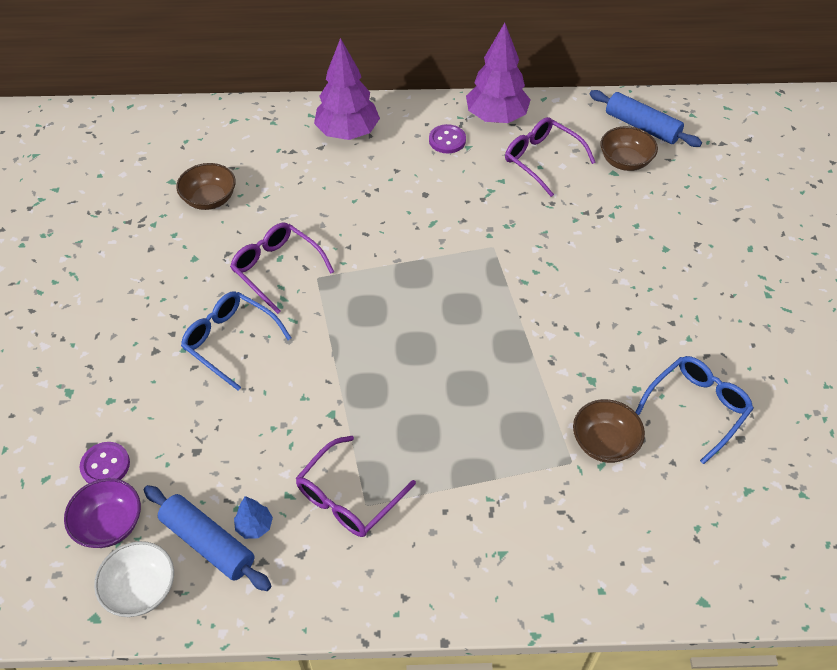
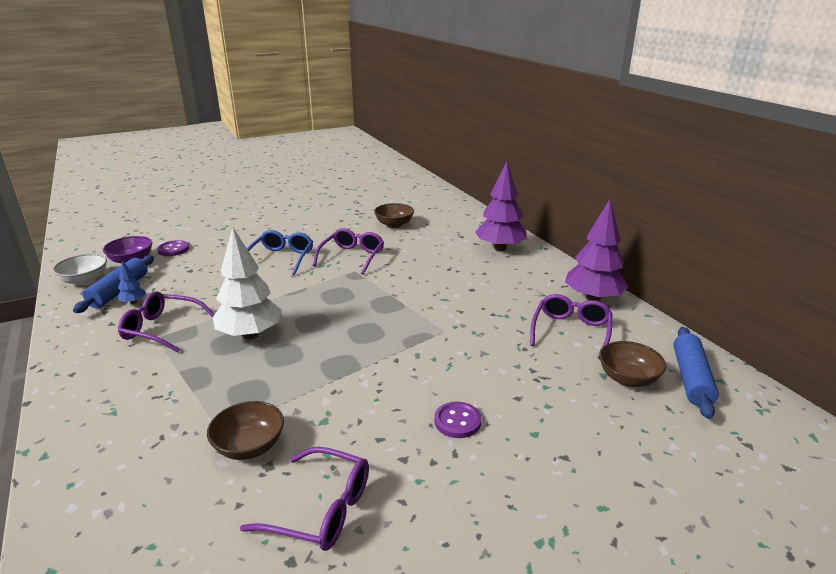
camera: 65 degrees right, 25 degrees down
(411, 410) = (250, 335): none -> white tree
(447, 140) = (539, 284): purple button -> purple button (457, 421)
(697, 408) = (321, 509): blue glasses -> purple glasses

